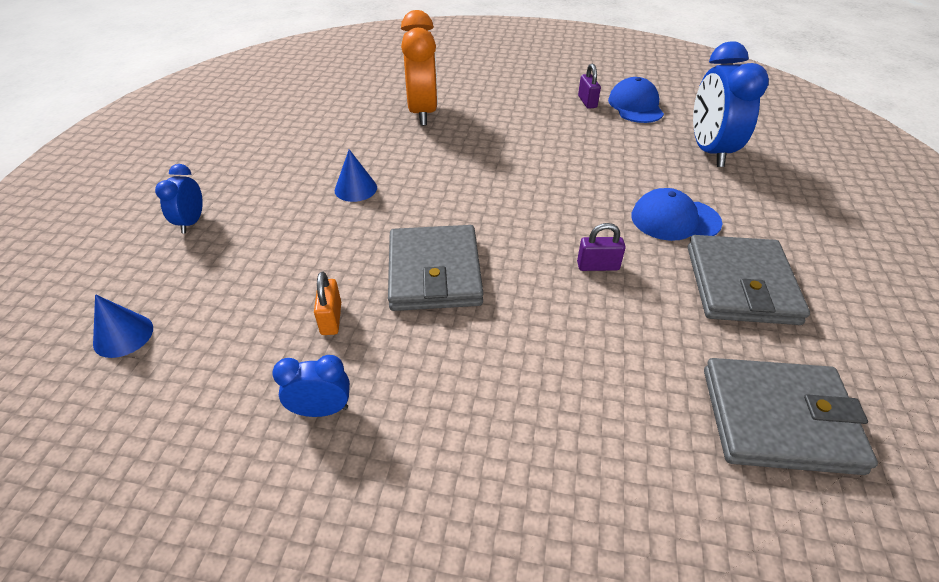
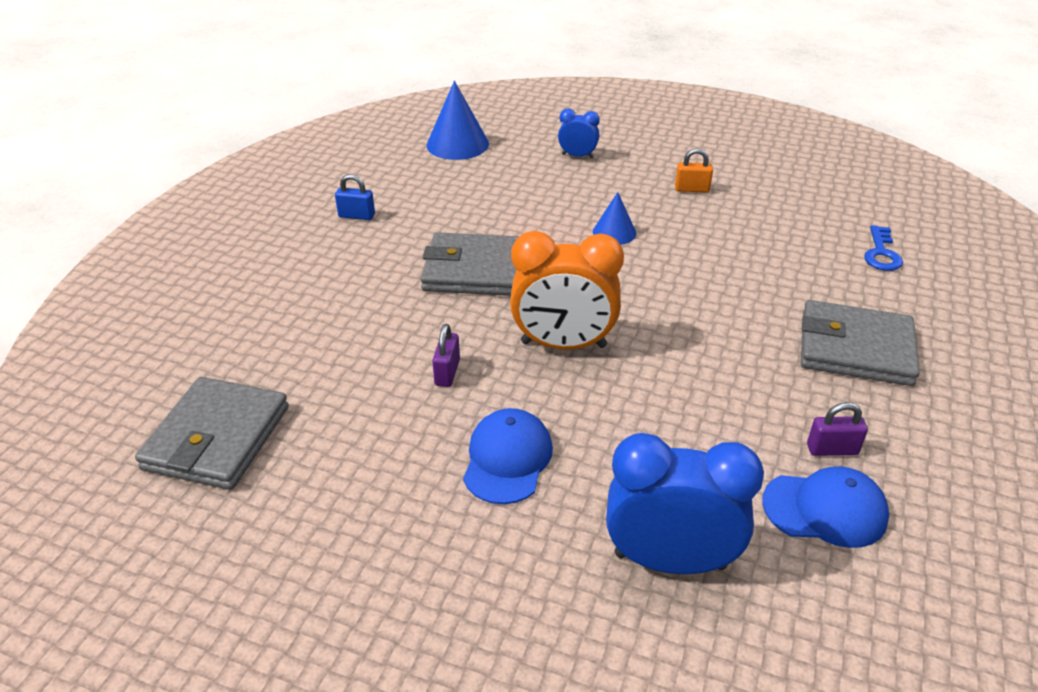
camera: 100 degrees right, 5 degrees down
(123, 335) = (457, 144): blue cone -> blue cone, size x1.67
(322, 410) = (356, 216): blue clock -> blue padlock
(331, 319) = (439, 219): orange padlock -> orange padlock (692, 189)
(378, 76) = (881, 253): none -> blue key
(423, 112) = (779, 283): orange clock -> orange clock (563, 344)
(740, 284) = (378, 478): grey wallet -> grey wallet (855, 348)

